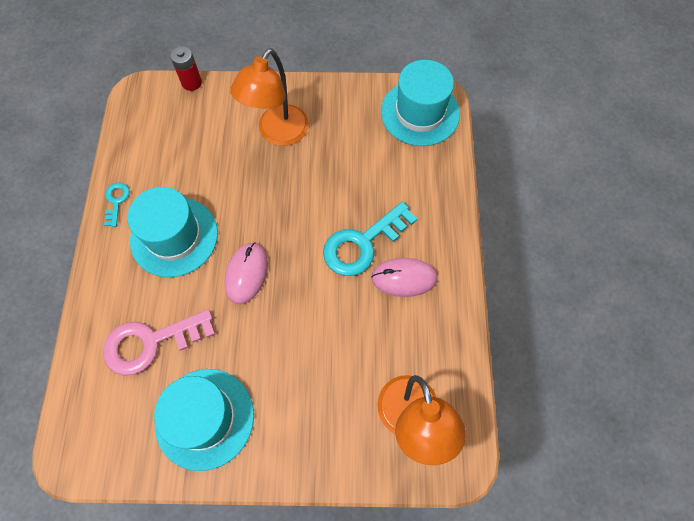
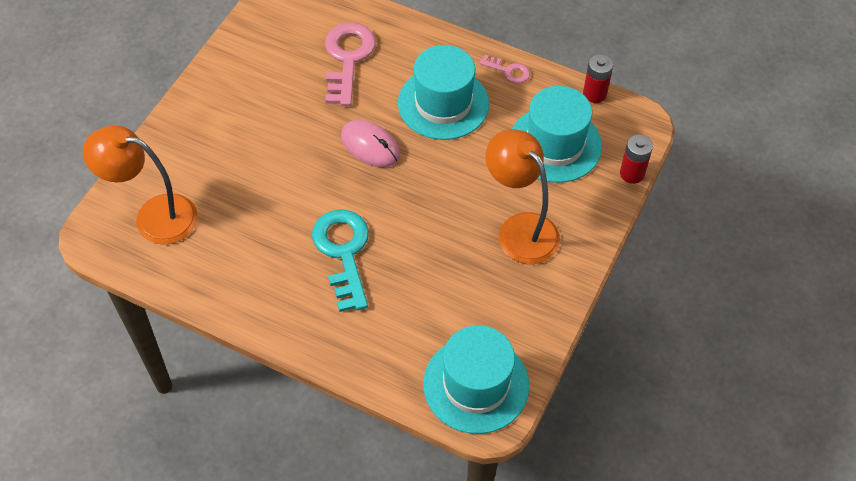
camera: 115 degrees right, 10 degrees down
(116, 201) = (508, 71): turquoise key -> pink key
(119, 131) = (594, 94): none -> red battery
(204, 418) = (258, 75): turquoise hat -> turquoise hat (555, 144)
(404, 278) = (285, 272): pink mouse -> none

